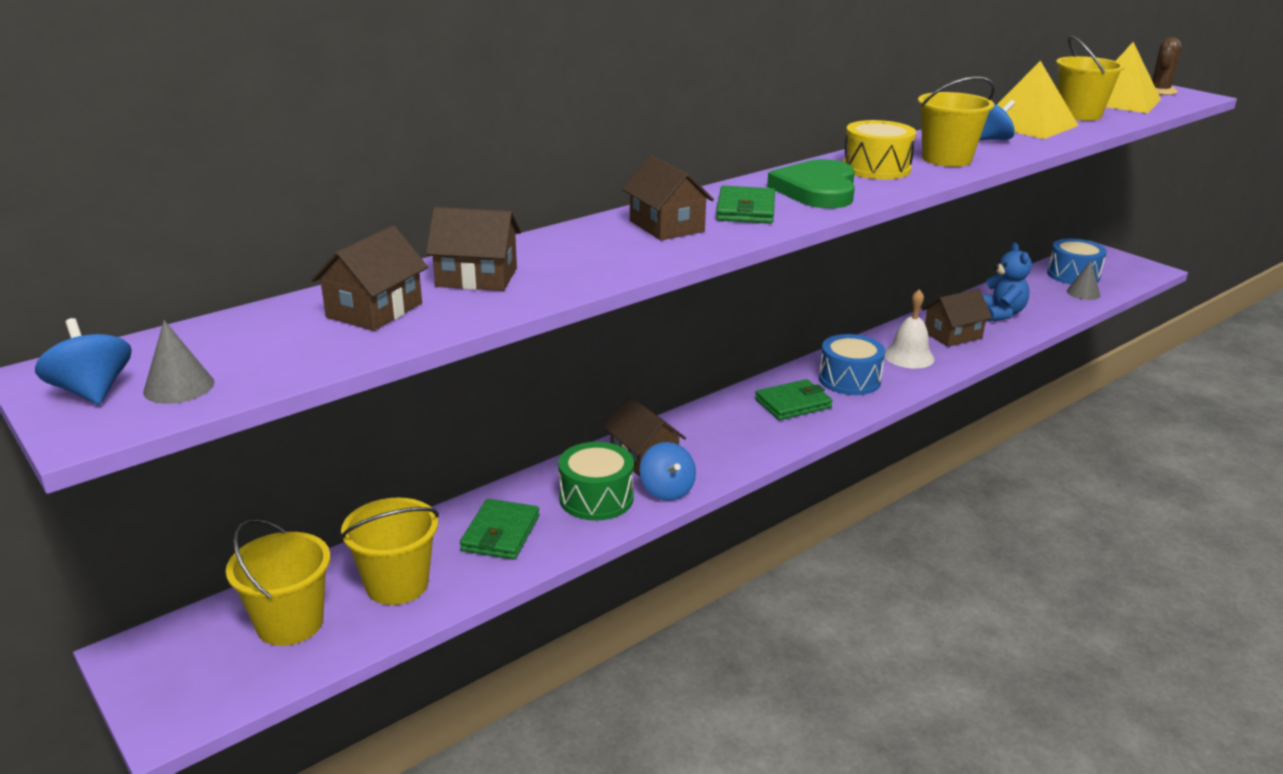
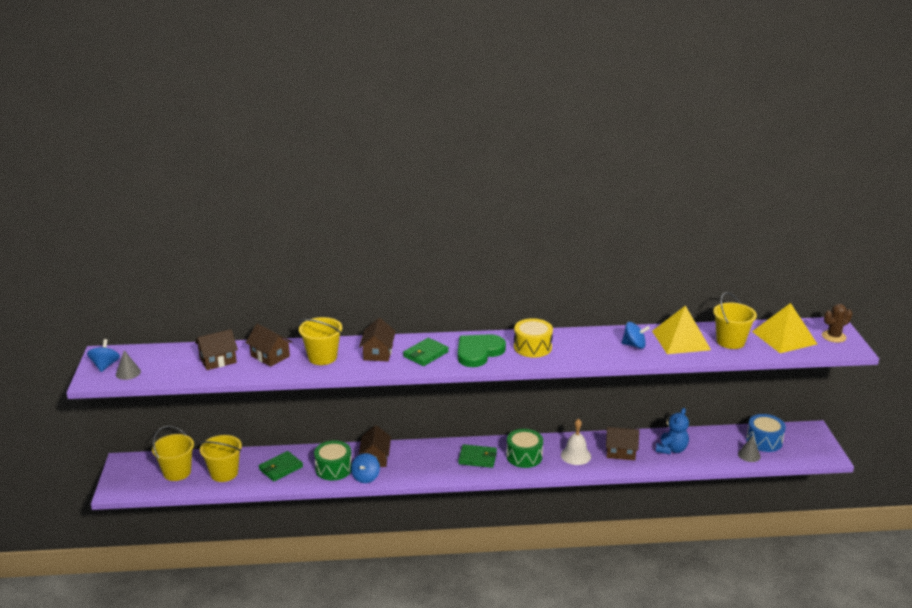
camera: 35 degrees right, 0 degrees up
(849, 380) = (524, 456): blue drum -> green drum
(946, 159) = (581, 352): yellow bucket -> yellow bucket (322, 357)

